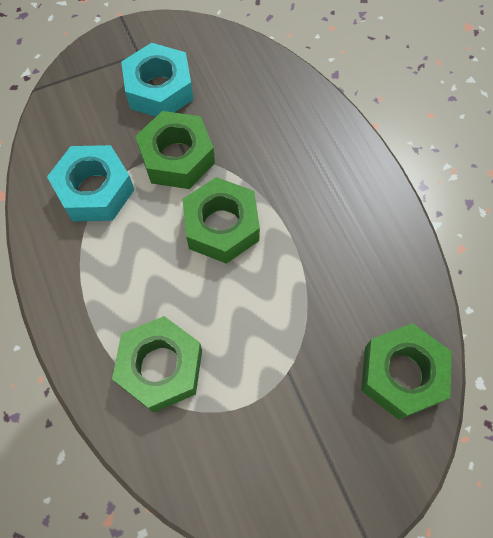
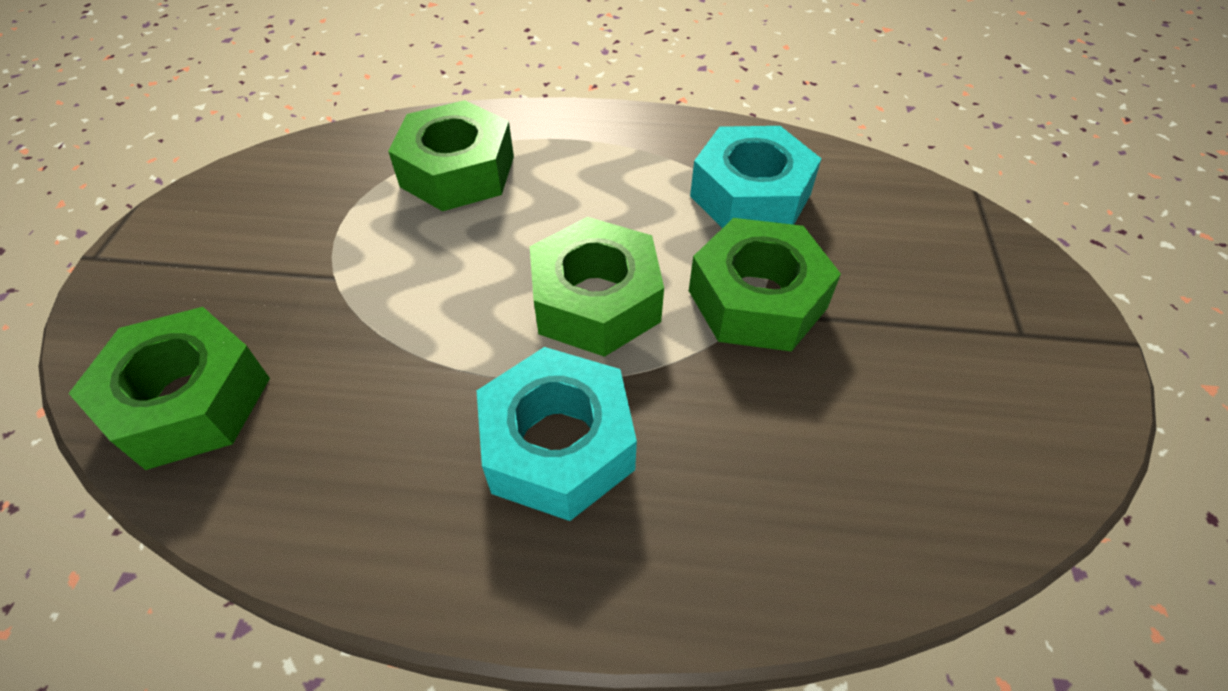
camera: 120 degrees right, 15 degrees down
(159, 89) = (919, 331): turquoise nut -> turquoise nut (558, 445)

